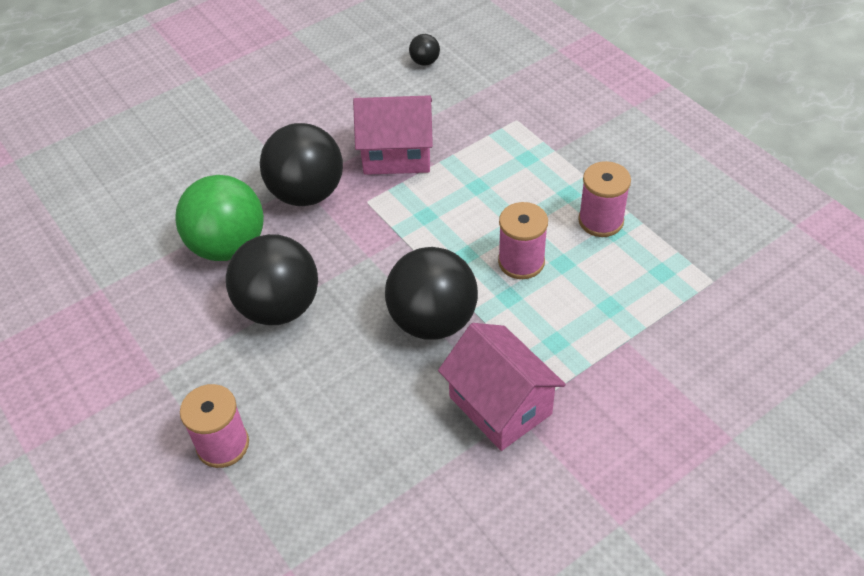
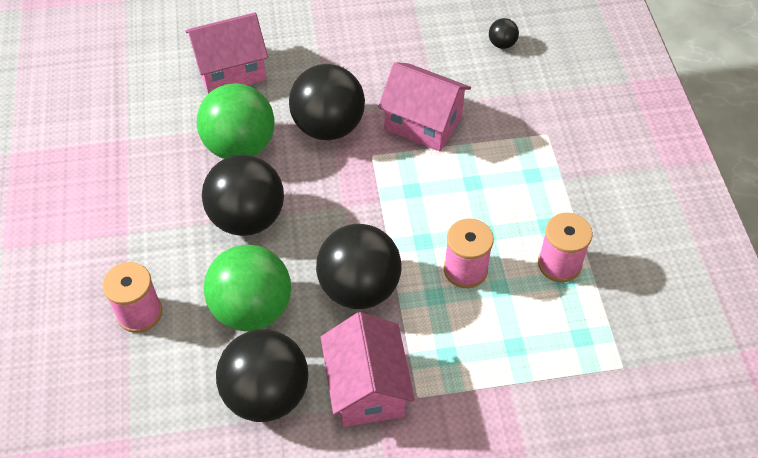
camera: 25 degrees right, 5 degrees up
(173, 182) = (231, 70): none -> pink house
(339, 387) = (252, 308): none -> green ball
(406, 457) = (266, 394): none -> black ball

